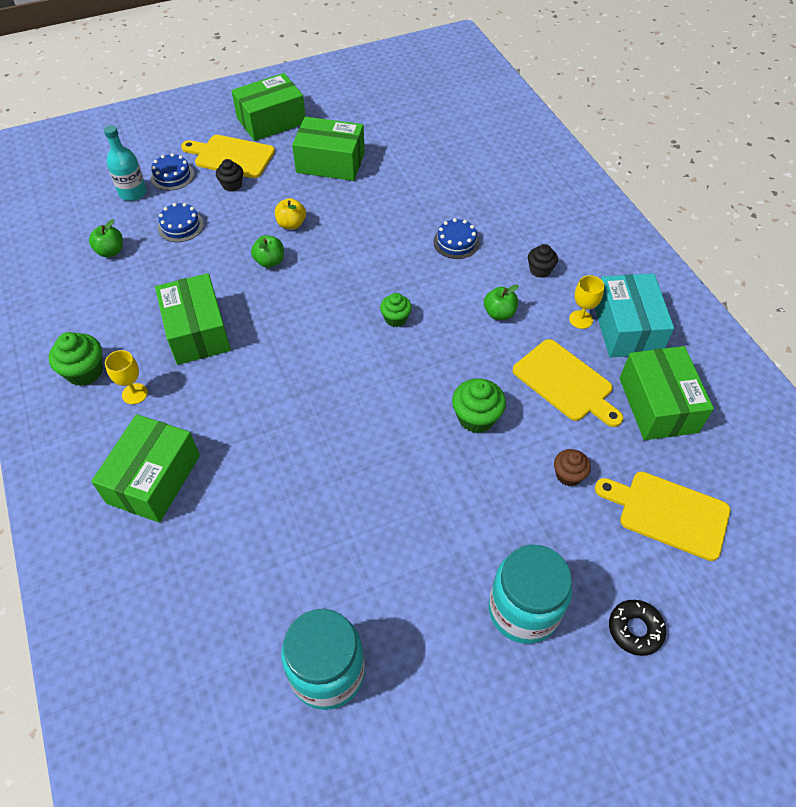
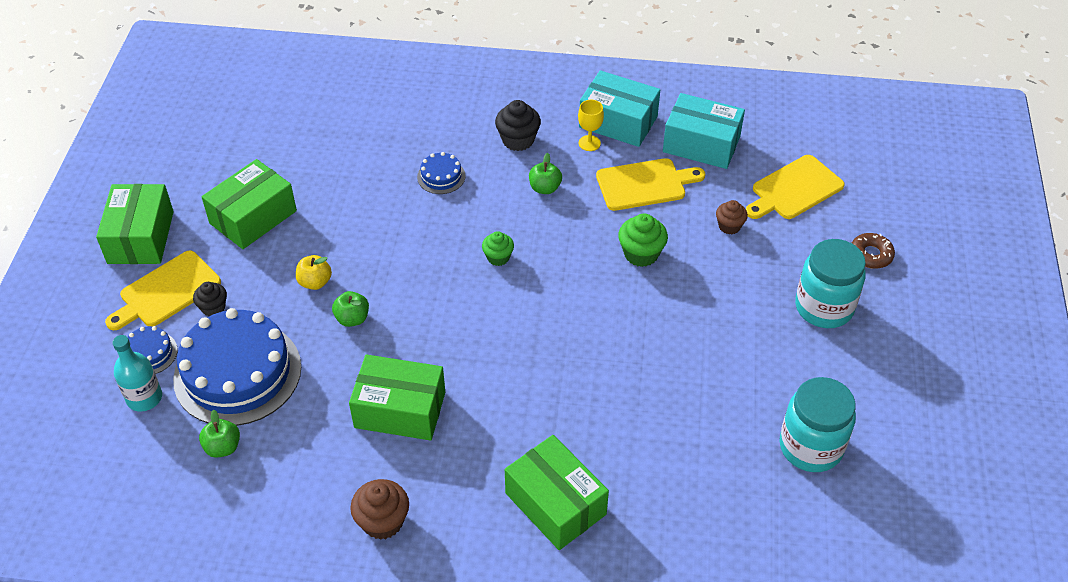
camera: 60 degrees left, 5 degrees down
(85, 372) = (382, 521): green cupcake -> brown cupcake
(135, 394) = (442, 487): yellow goblet -> none
(180, 226) = (237, 373): blue cake -> blue cake, size x2.30
(540, 270) = (518, 140): black cupcake -> black cupcake, size x1.53
(635, 629) = (871, 255): black donut -> brown donut
(658, 405) = (701, 144): green box -> turquoise box

